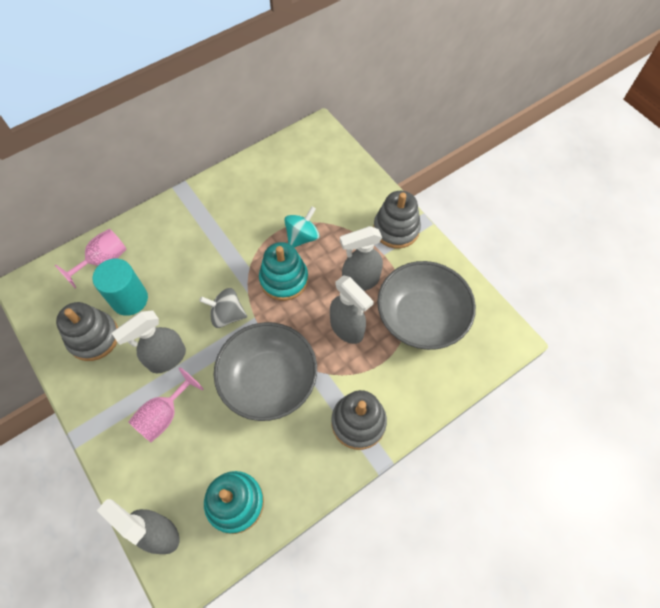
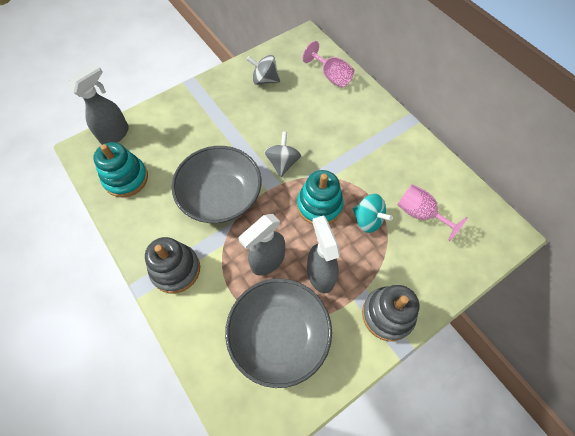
camera: 90 degrees right, 0 degrees up
(93, 337) = (264, 80): grey stacking toy -> grey spinning top
(129, 299) = (297, 97): turquoise cylinder -> none
(164, 415) = (199, 128): pink goblet -> pink goblet (420, 213)
(166, 359) = (245, 125): grey spray bottle -> none

